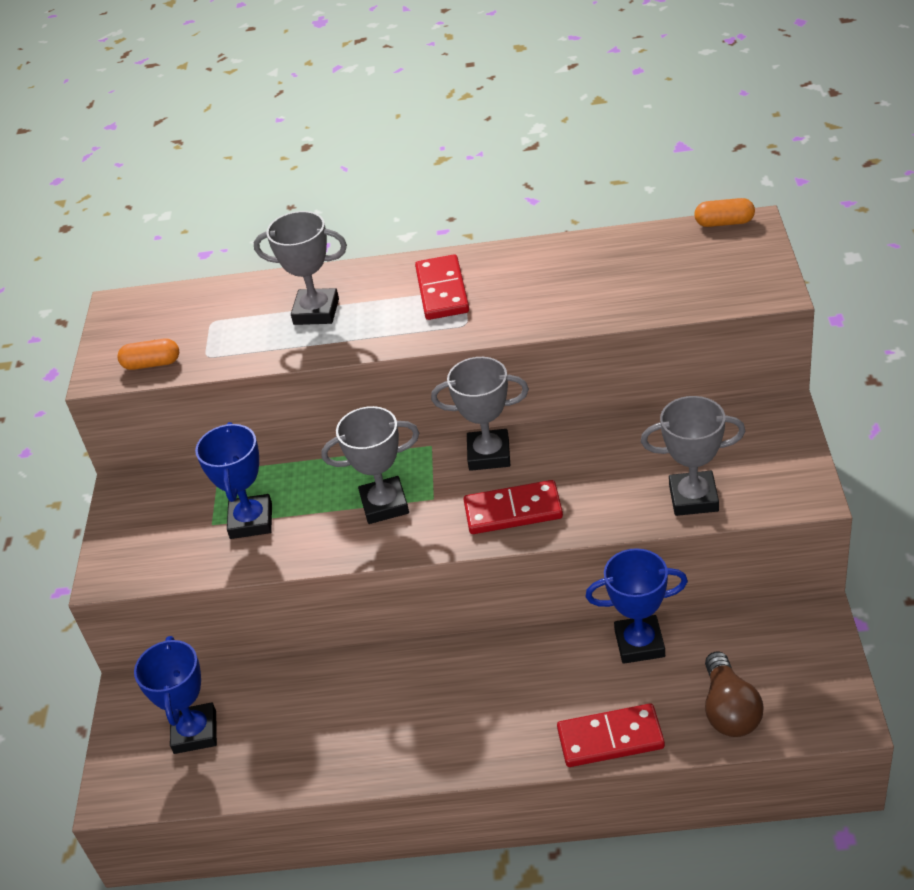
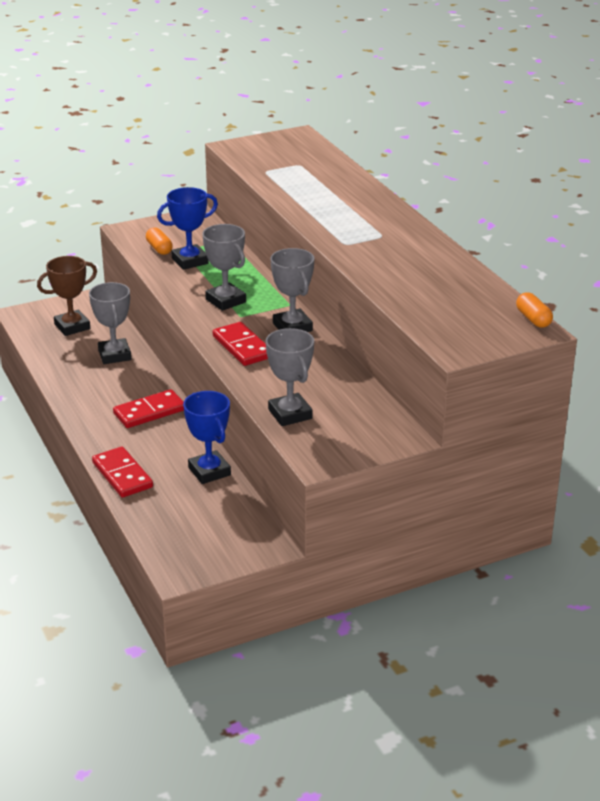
camera: 60 degrees right, 10 degrees down
(152, 364) = (248, 157): orange capsule -> orange capsule (159, 248)
(195, 732) = (72, 326): blue trophy -> brown trophy
(316, 312) = (328, 193): grey trophy -> grey trophy (114, 355)
(442, 291) = (376, 229): red domino -> red domino (149, 412)
(729, 710) = (166, 520): brown light bulb -> none

